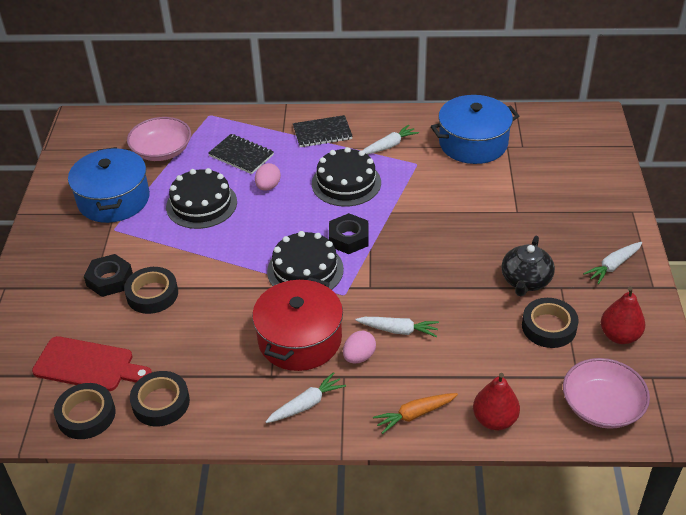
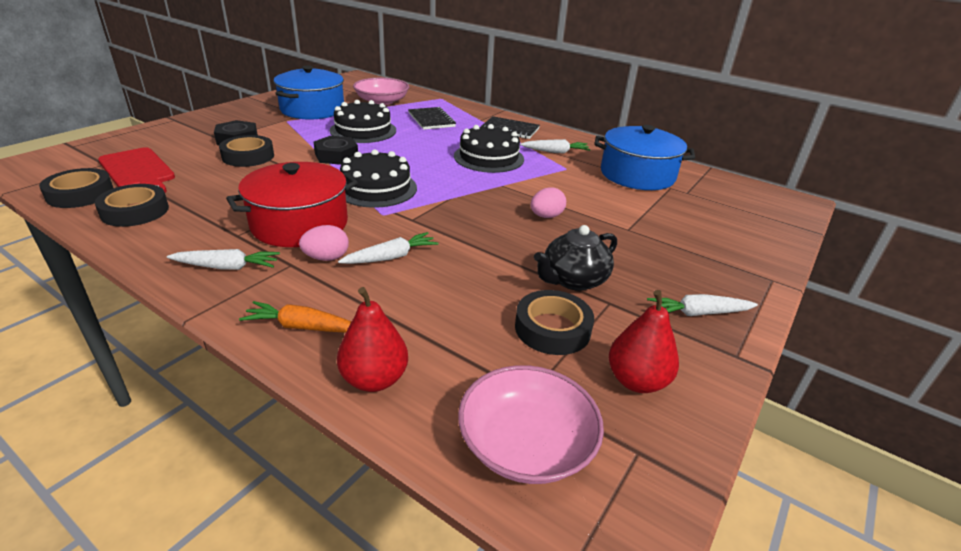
camera: 30 degrees right, 10 degrees down
(268, 186) = (425, 139): pink egg -> pink egg (546, 216)
(348, 238) = (442, 185): black nut -> black nut (336, 156)
(398, 330) = (391, 257): white carrot -> white carrot turned 75 degrees counterclockwise

